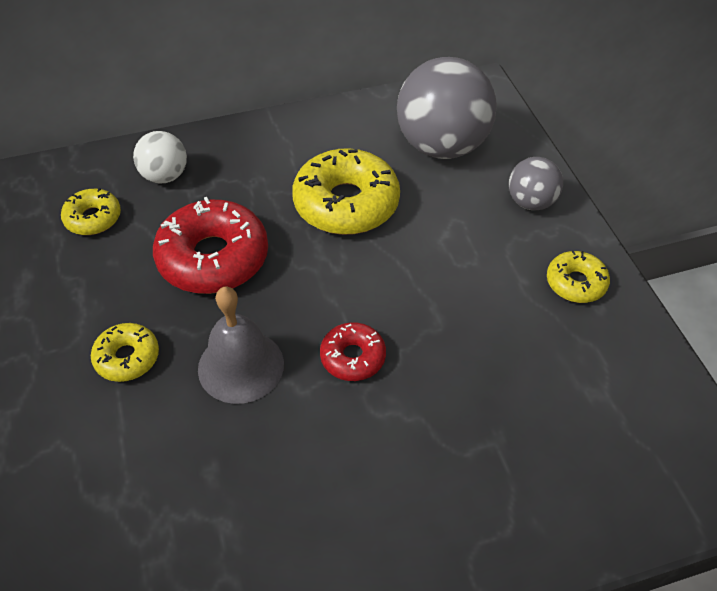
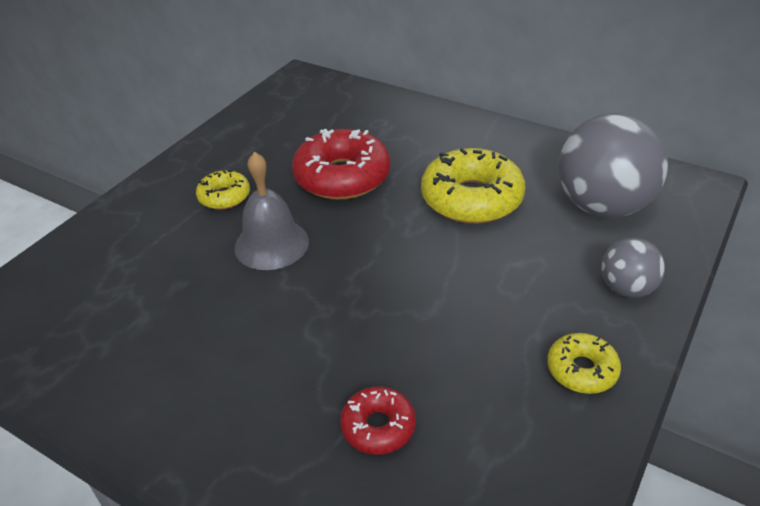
camera: 50 degrees right, 10 degrees down
(93, 218) = (310, 117): yellow donut -> none
(165, 176) = (380, 117): white ball -> none
(353, 357) = (340, 289): red donut -> red donut (378, 427)

